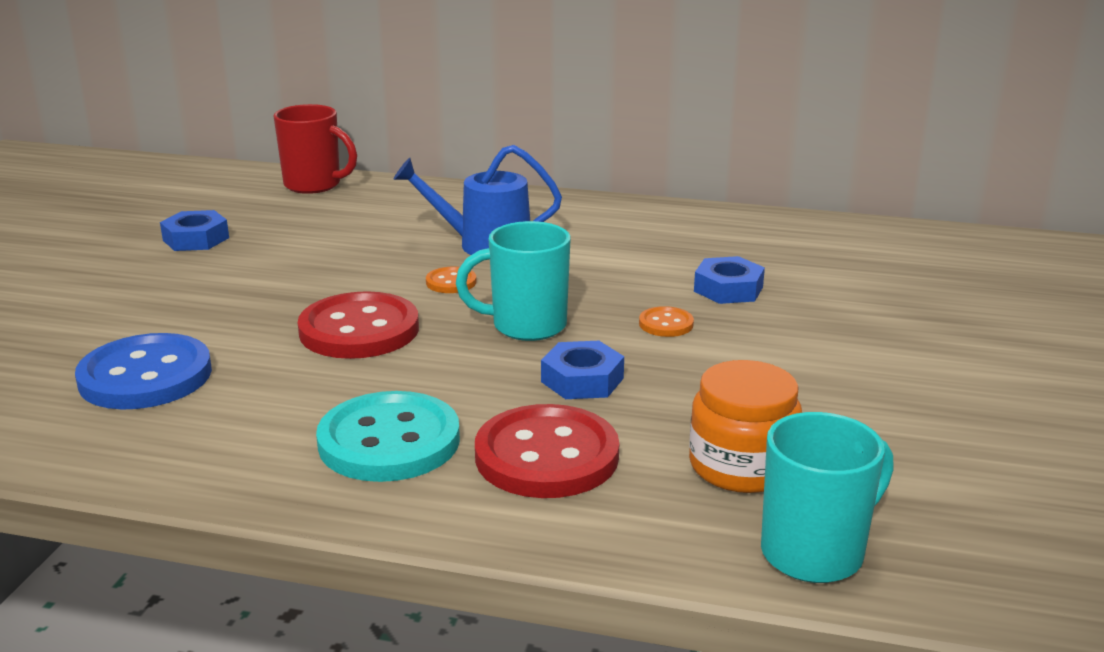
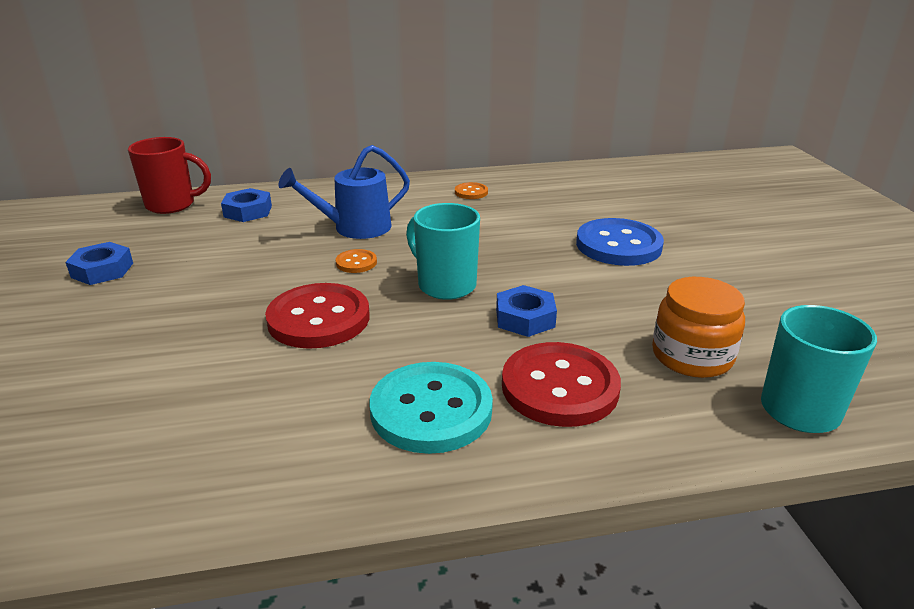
camera: 25 degrees left, 5 degrees up
(145, 376) = (160, 410): blue button -> blue button (618, 245)
(526, 326) = (445, 285): turquoise mug -> turquoise mug turned 75 degrees clockwise
(666, 324) = (539, 261): orange button -> orange button (471, 192)
(728, 289) = (553, 227): blue nut -> blue nut (248, 211)

